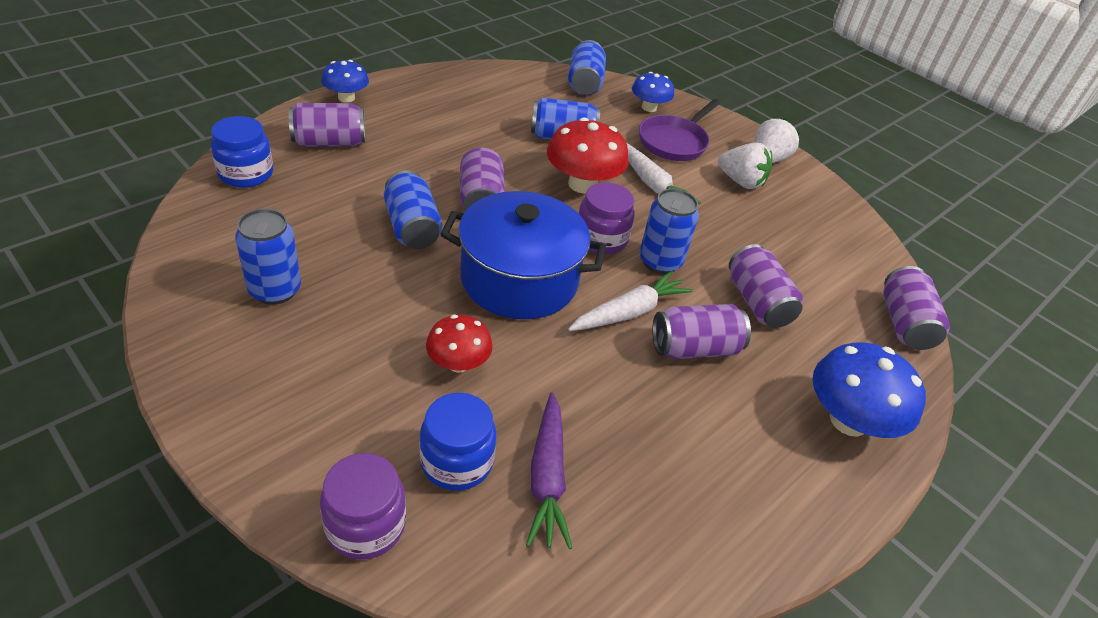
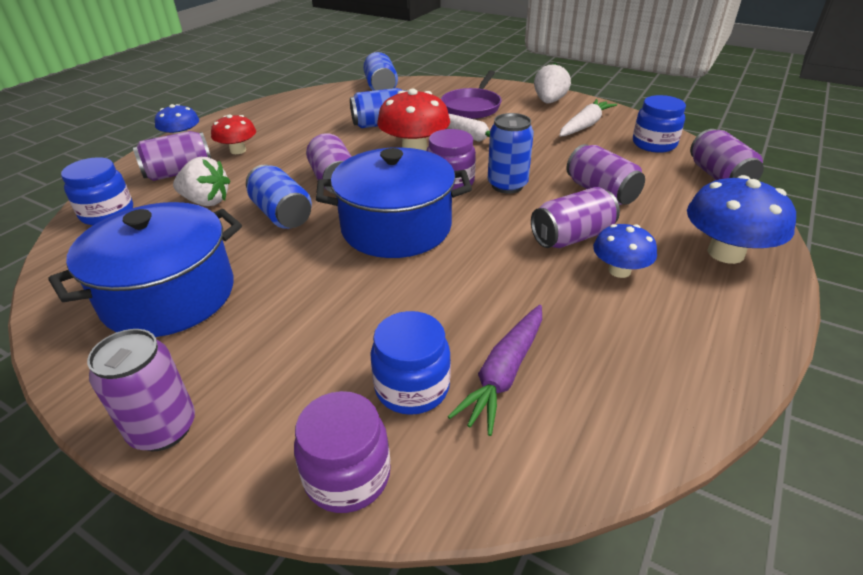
camera: 10 degrees left, 5 degrees down
(229, 427) = (163, 428): none -> purple can
(275, 290) = (169, 295): blue can -> blue pot
(458, 363) = (373, 305): red mushroom -> red mushroom (238, 150)
(547, 477) = (504, 374): purple carrot -> purple carrot turned 45 degrees clockwise
(629, 312) = (503, 226): white carrot -> white carrot (585, 125)
(649, 107) = (440, 91): blue mushroom -> blue mushroom (619, 271)
(741, 182) = (538, 119): white strawberry -> white strawberry (206, 201)
(856, 256) = (654, 144): none -> blue jar

